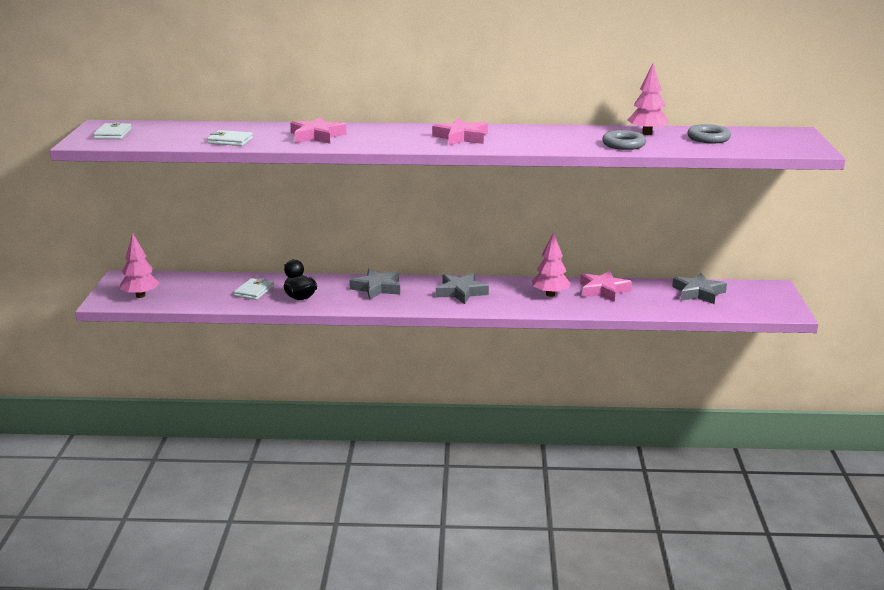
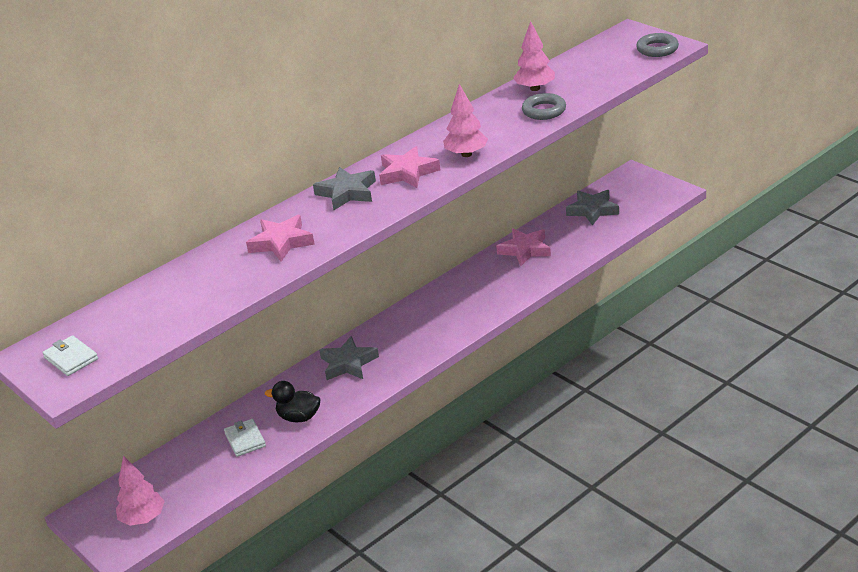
camera: 40 degrees left, 10 degrees up
(230, 141) = (215, 295): white wallet -> none
(461, 292) = (424, 322): grey star -> grey star (347, 193)
(550, 294) = (494, 279): pink tree -> pink tree (466, 154)
(708, 138) = (586, 70): grey ring -> grey ring (657, 49)

